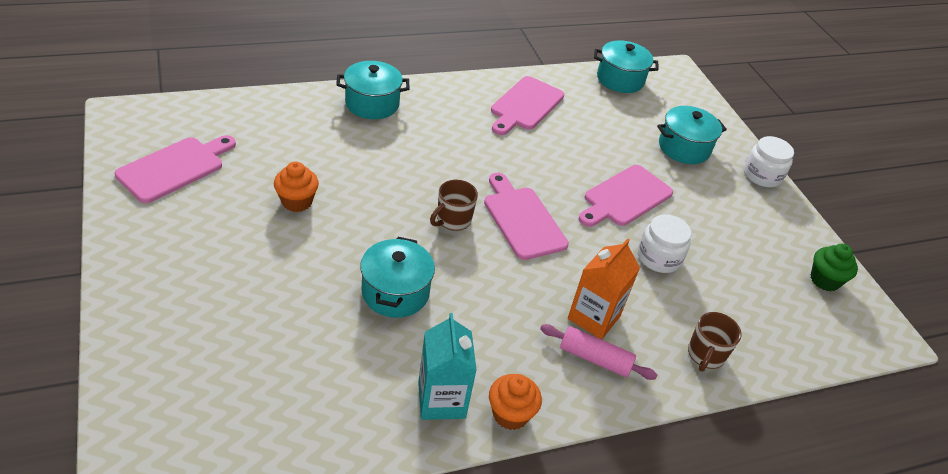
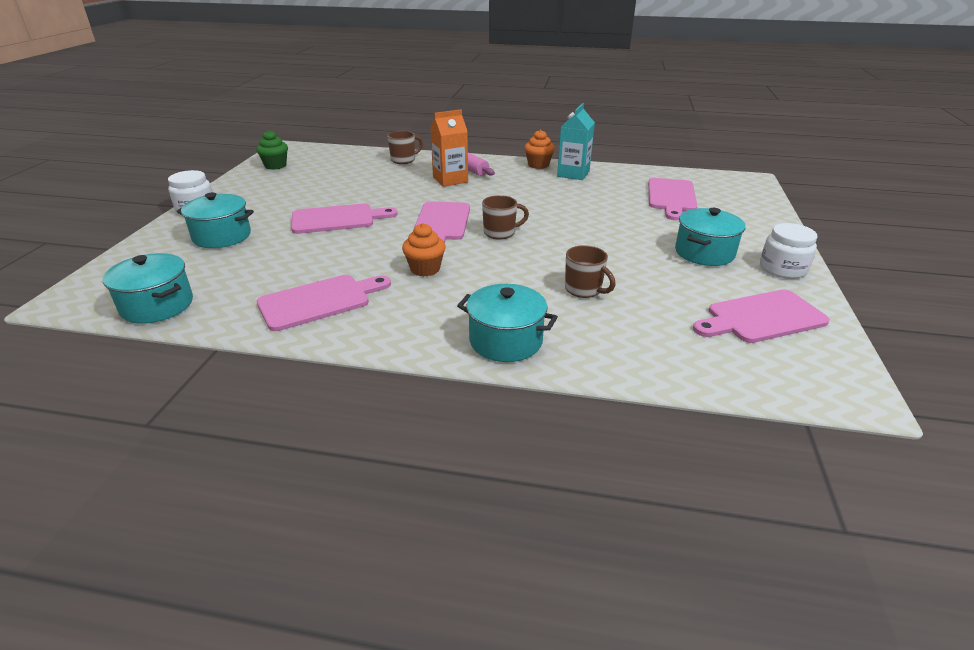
camera: 145 degrees left, 10 degrees down
(272, 371) = (671, 197): none -> pink cutting board
(297, 202) = (634, 268): orange cupcake -> orange cupcake (425, 269)
(335, 163) = (584, 290): none -> brown mug
(395, 292) = (575, 209): turquoise pot -> turquoise pot (704, 253)
(659, 258) = (367, 190): white jar -> white jar (782, 269)

